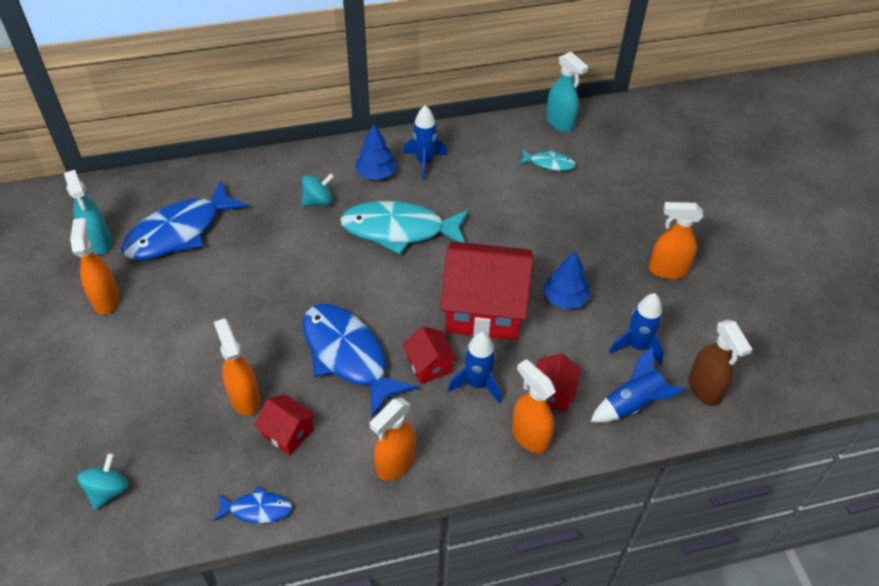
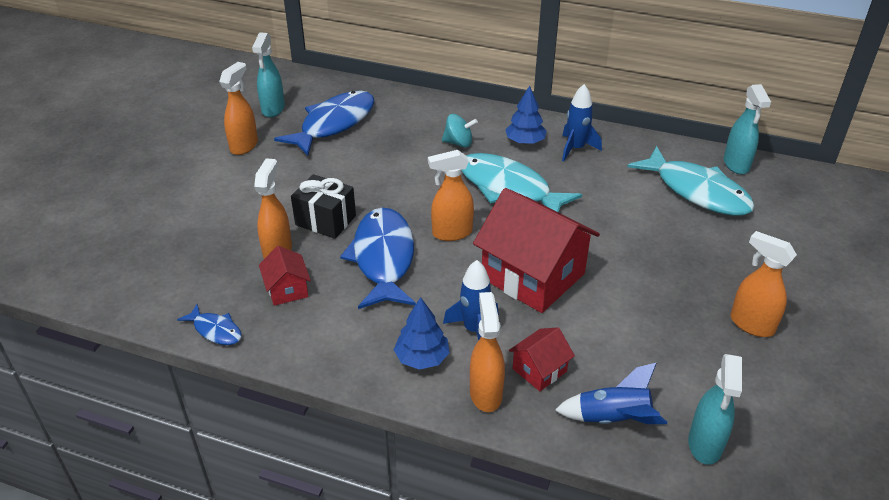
camera: 35 degrees right, 10 degrees down
(108, 490) = (131, 265): turquoise spinning top -> none
(179, 232) = (334, 124): blue fish -> blue fish turned 135 degrees clockwise
(262, 343) = (325, 220): none -> black gift
(395, 464) = (349, 354): orange spray bottle -> orange spray bottle (451, 233)
(429, 365) = (445, 296): red house -> none
(549, 163) = (697, 191): turquoise fish -> turquoise fish, size x2.12
(565, 299) = (619, 302): blue tree -> blue tree (422, 358)
(637, 346) = (660, 373): blue rocket -> none
(704, 389) = (705, 445): brown spray bottle -> turquoise spray bottle

